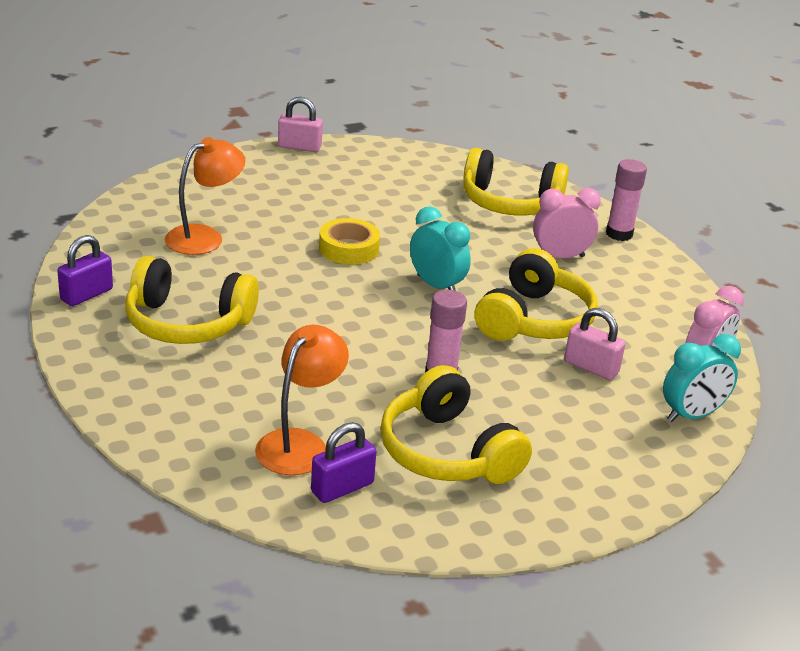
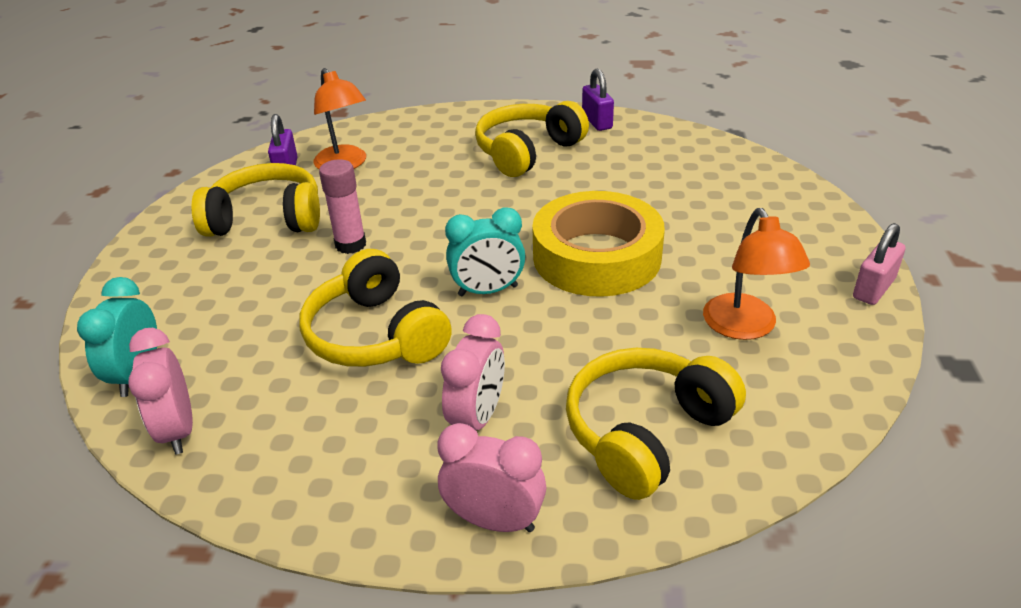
camera: 125 degrees right, 5 degrees up
(204, 237) = (663, 183): orange lamp -> orange lamp (745, 327)
(349, 248) = (597, 257): yellow tape -> yellow tape, size x1.87
(591, 367) = (270, 340): pink padlock -> none
(619, 234) = (494, 521): pink glue stick -> pink clock

